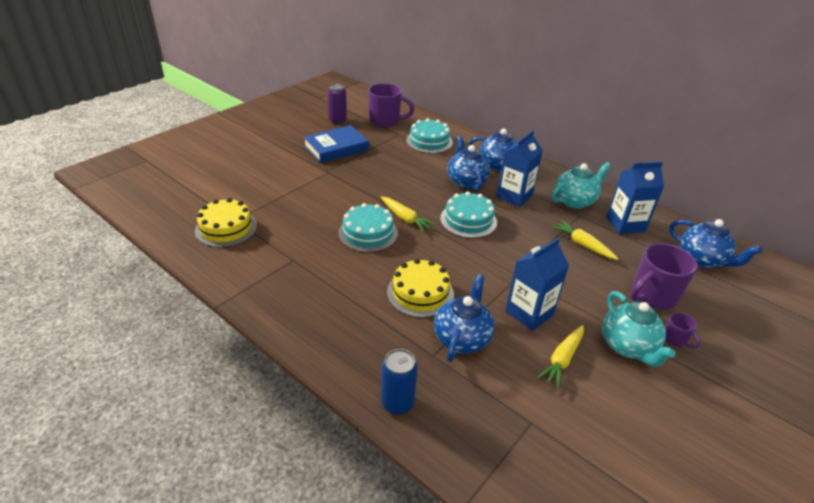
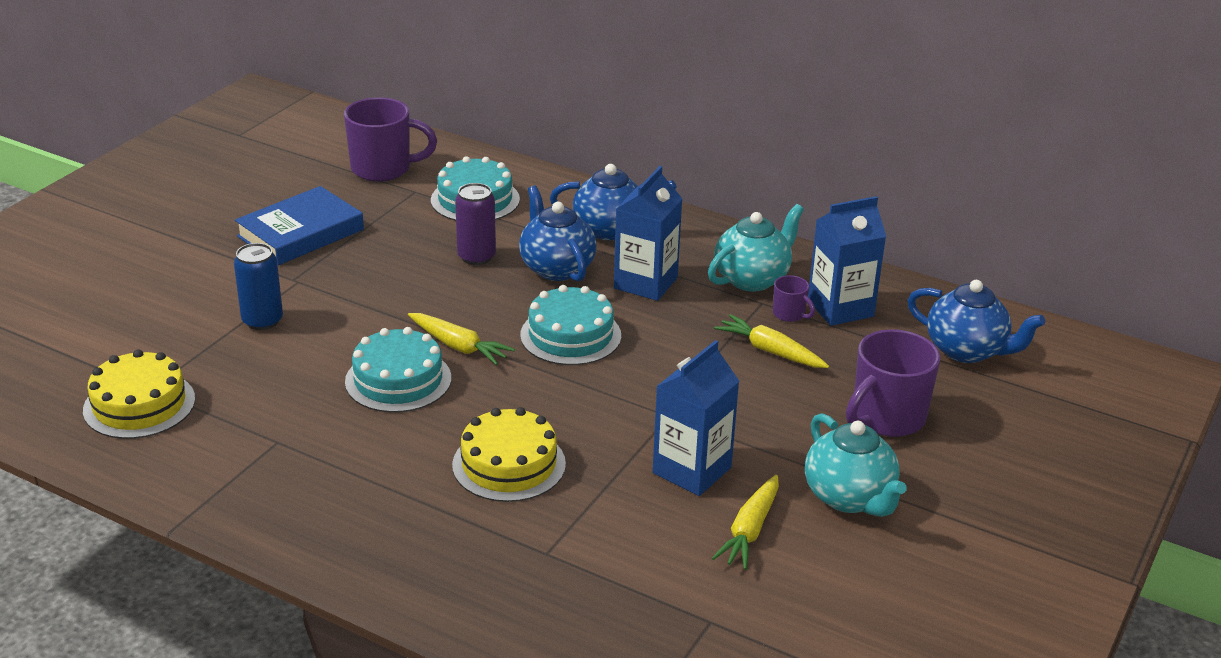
camera: 10 degrees left, 5 degrees down
(337, 121) = (289, 179): purple can -> purple can (476, 257)
(397, 403) = (504, 625): blue can -> blue can (262, 321)
(462, 338) = (589, 523): blue teapot -> none
(675, 339) = (922, 477): purple mug -> purple mug (789, 314)

